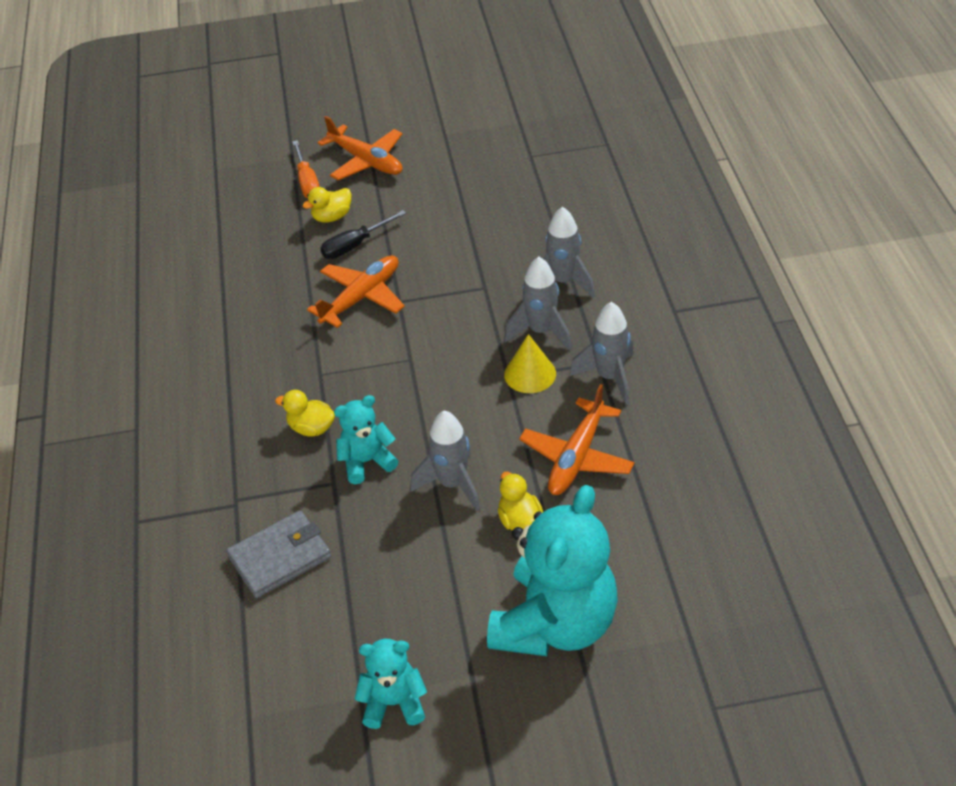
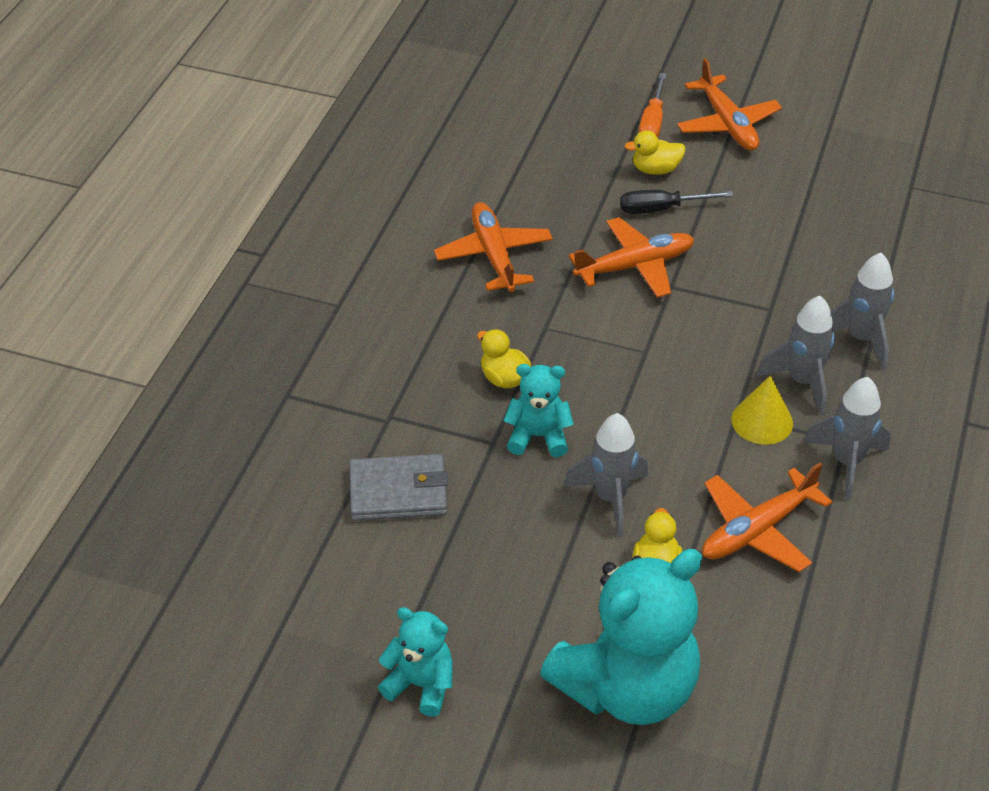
camera: 25 degrees right, 0 degrees up
(243, 335) = (494, 256): none -> orange plane

